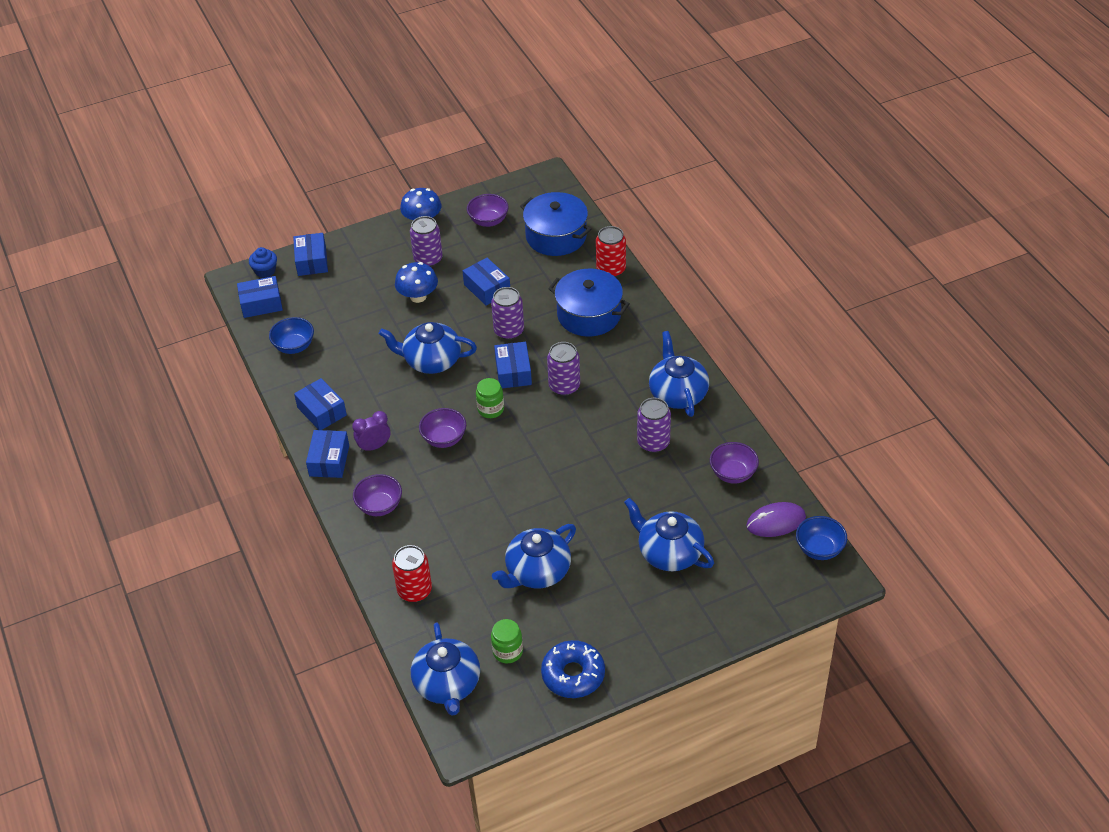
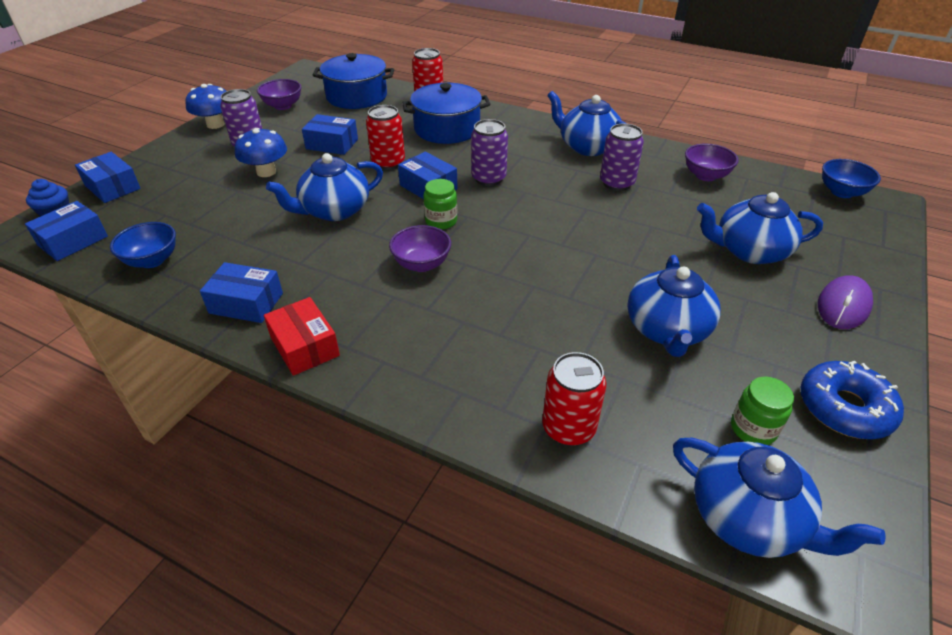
camera: 40 degrees left, 5 degrees down
(329, 460) = (304, 346): blue box -> red box
(374, 446) = (348, 306): purple clock -> none
(379, 506) = (419, 360): purple bowl -> none
(509, 331) = (388, 163): purple can -> red can
(776, 522) = (785, 190): purple mouse -> purple mouse (843, 305)

